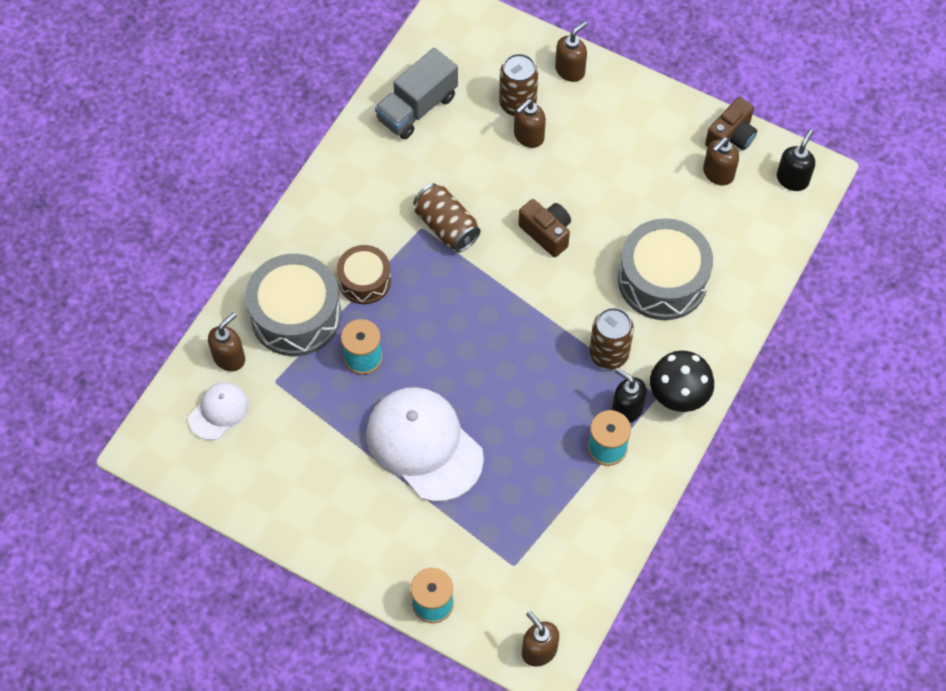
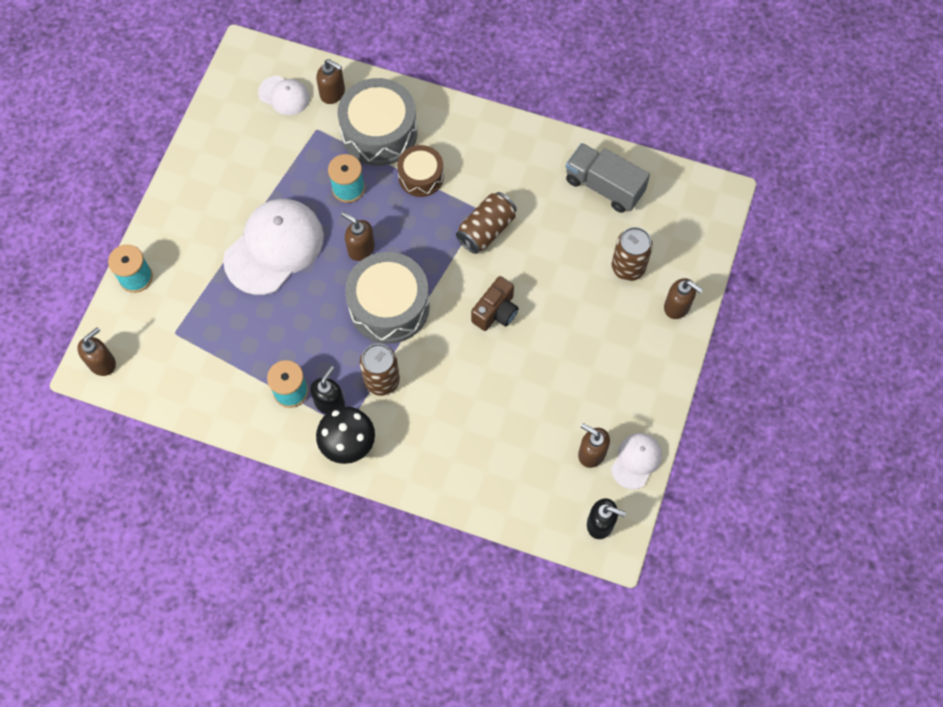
camera: 80 degrees right, 5 degrees up
(528, 136) = (595, 282): brown soap dispenser -> brown soap dispenser (361, 248)
(662, 280) = (465, 417): grey drum -> grey drum (389, 306)
(731, 137) = (636, 461): brown camera -> white cap

